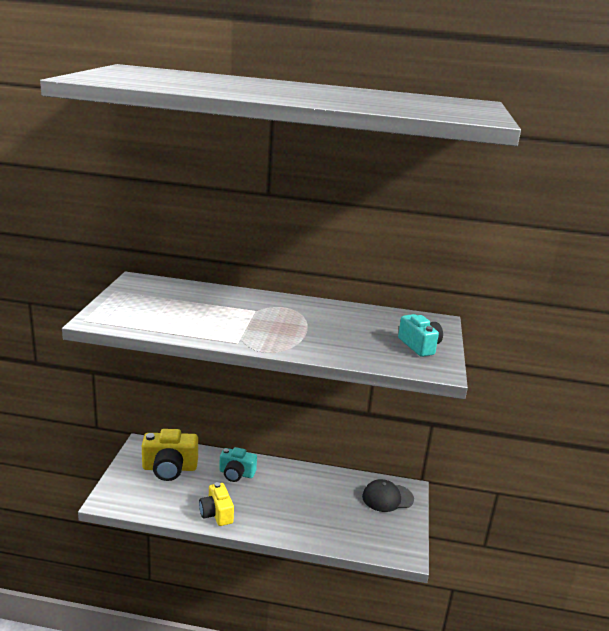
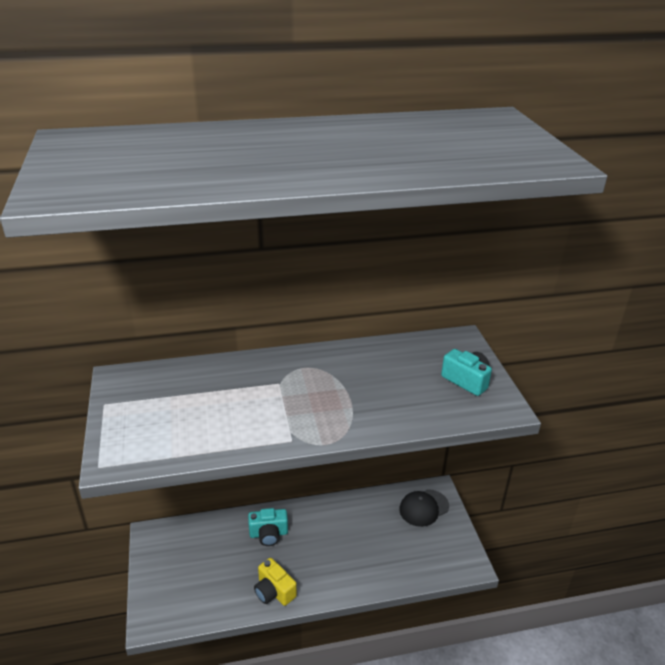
camera: 20 degrees left, 10 degrees up
(169, 468) = (196, 553): yellow camera -> none

